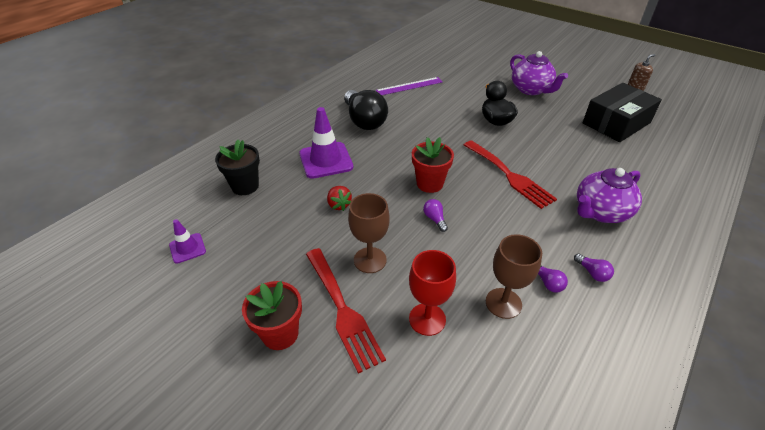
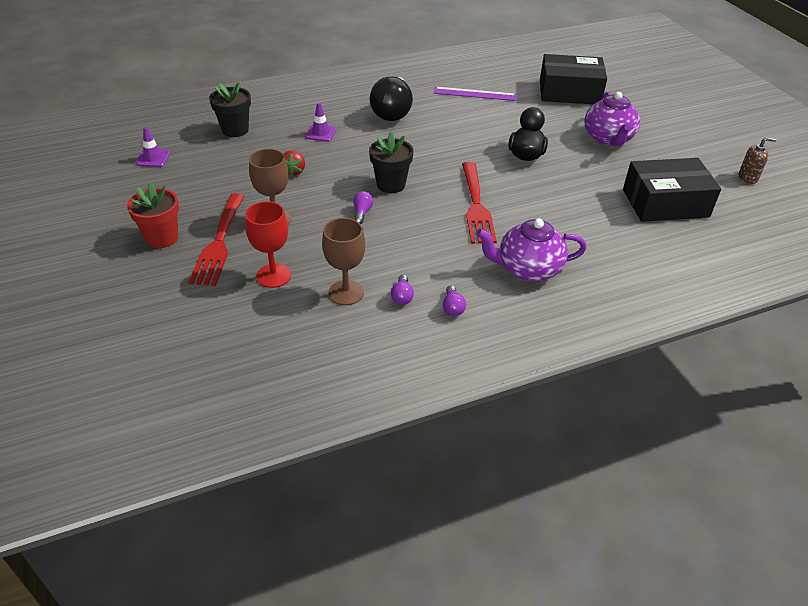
camera: 30 degrees right, 0 degrees up
(326, 160) = (321, 133): purple traffic cone -> purple traffic cone, size x0.54
(429, 184) = (391, 184): red flower pot -> black flower pot
(469, 64) = (569, 92): none -> black box

